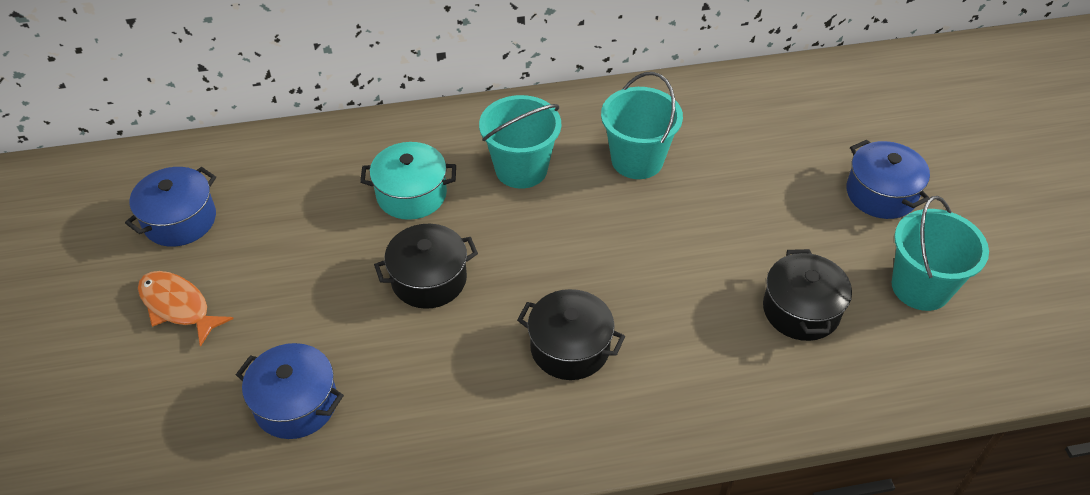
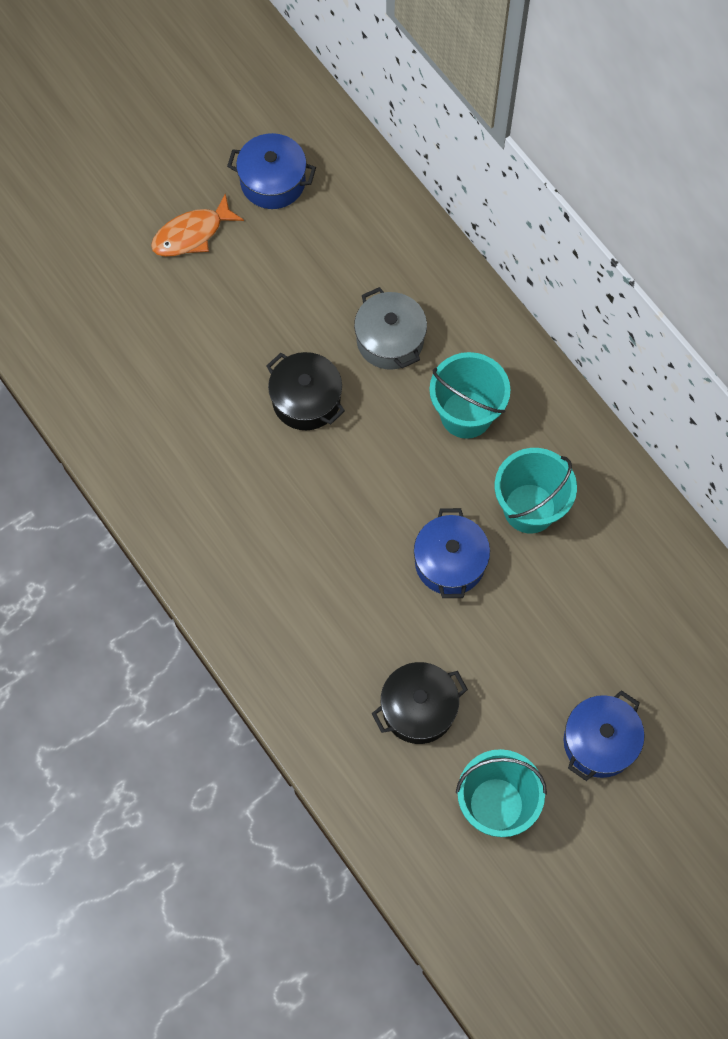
camera: 65 degrees right, 20 degrees up
(178, 306) = (192, 234): orange fish -> orange fish turned 135 degrees counterclockwise
(296, 404) = (148, 367): blue pot -> blue pot (450, 562)
(411, 194) = (390, 340): turquoise pot -> grey pot
(570, 348) = (290, 538): black pot -> none

